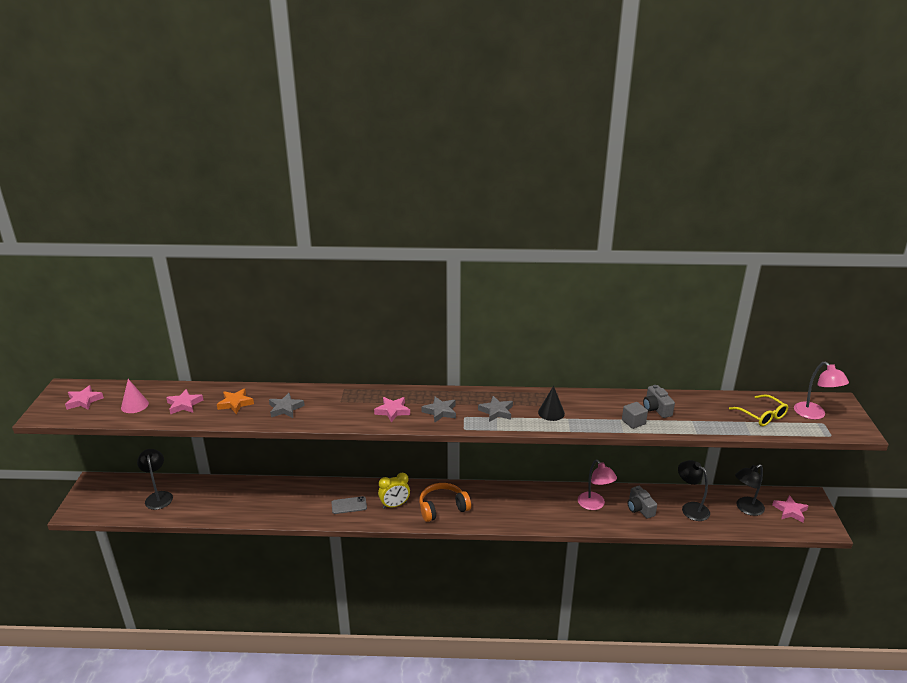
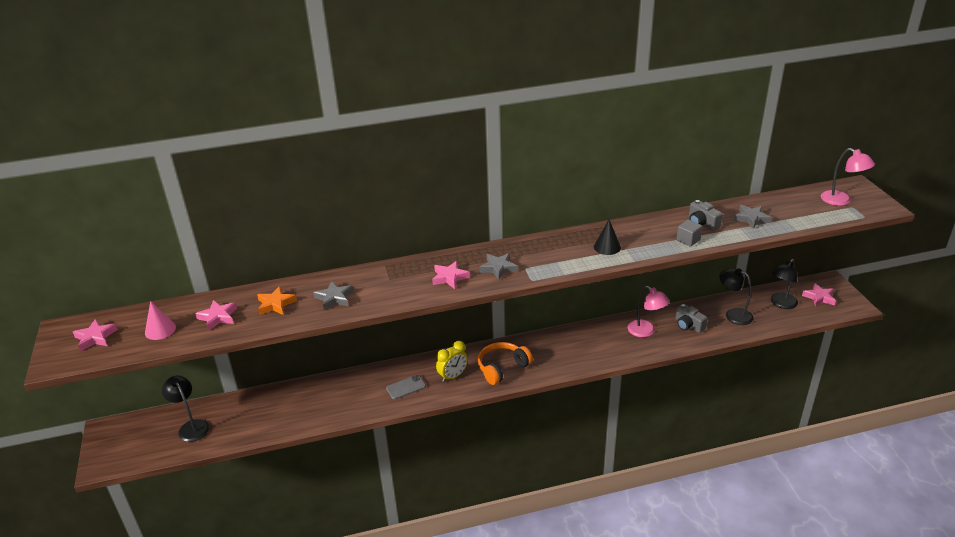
camera: 15 degrees left, 5 degrees up
(496, 411) = (554, 256): grey star -> grey star (751, 218)
(762, 416) = (798, 211): yellow glasses -> none

